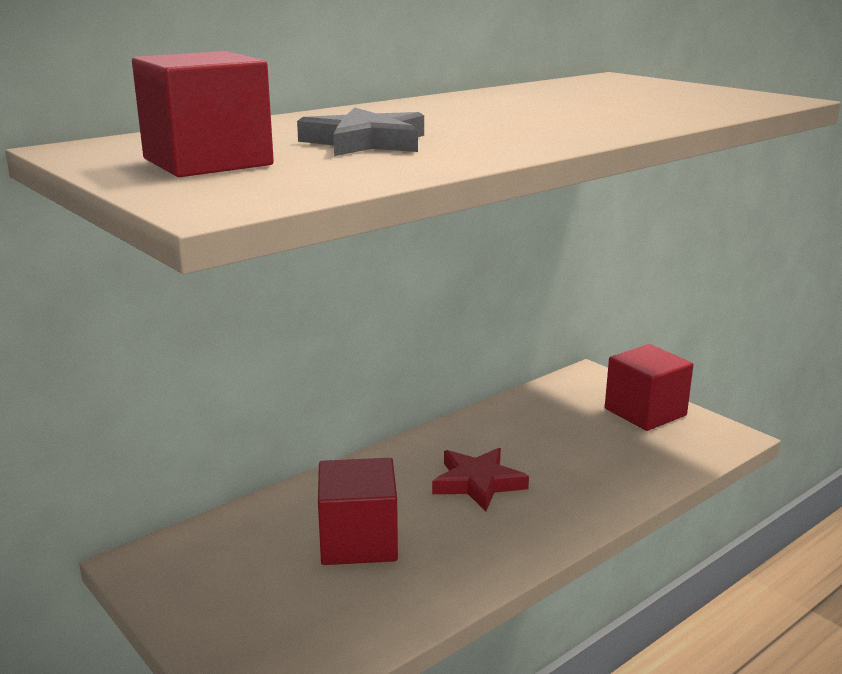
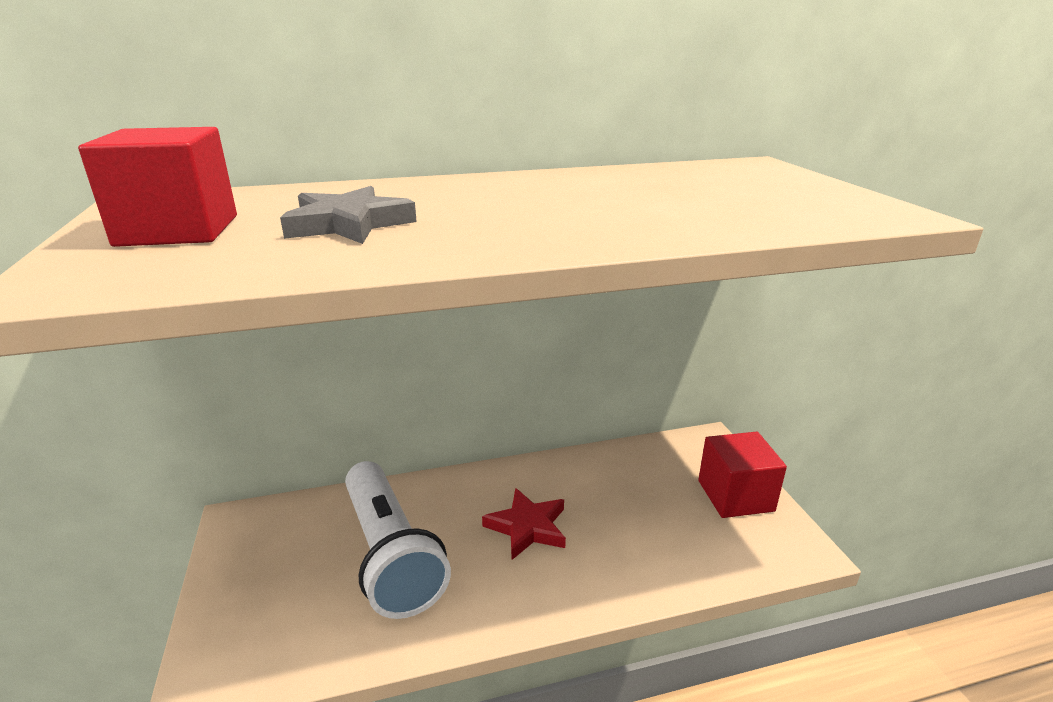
camera: 25 degrees right, 5 degrees up
(358, 541) = (391, 554): red cube -> white flashlight

